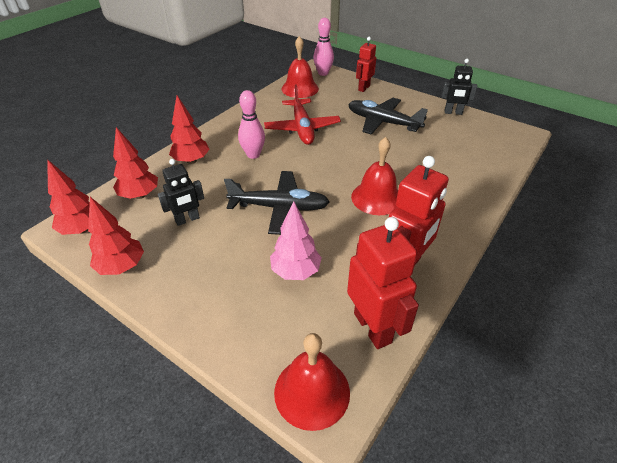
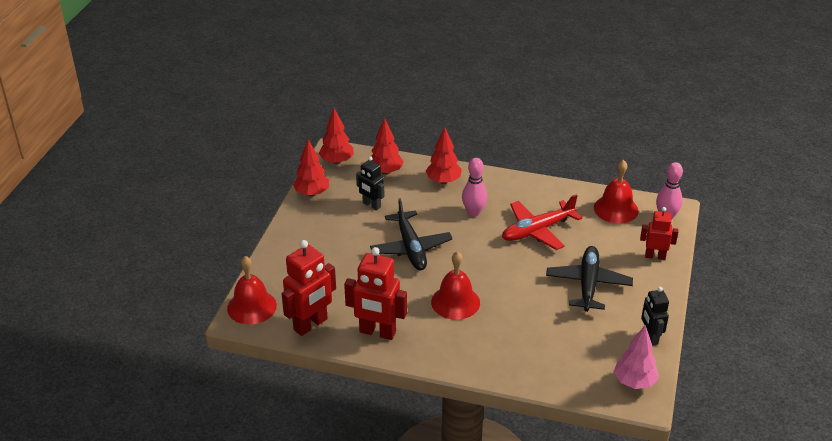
camera: 70 degrees right, 5 degrees down
(295, 271) = (345, 275): pink tree -> pink tree (634, 382)

